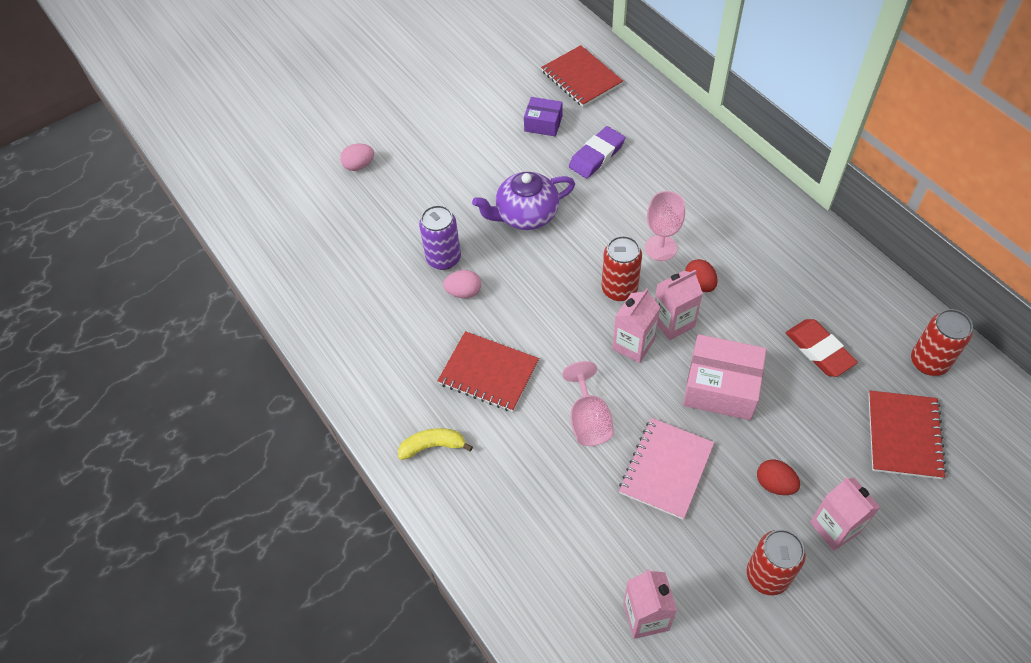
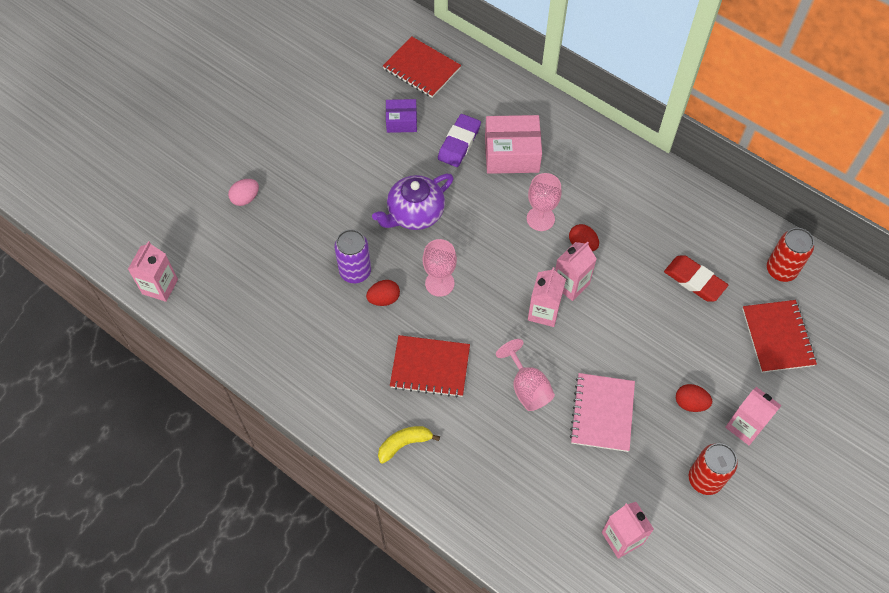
camera: 20 degrees left, 5 degrees up
(244, 230) = (160, 286): none -> pink carton
(464, 292) = (384, 299): pink egg -> red egg
(528, 289) = (439, 283): none -> pink goblet
(619, 289) = (517, 265): red can -> none
(721, 387) = (625, 332): pink box -> pink box (511, 154)

